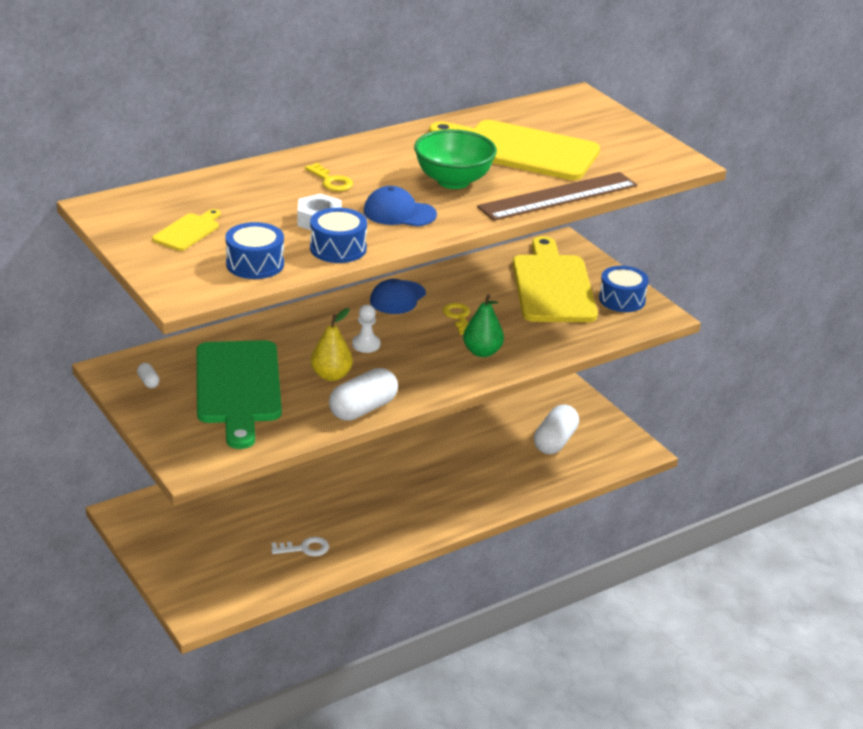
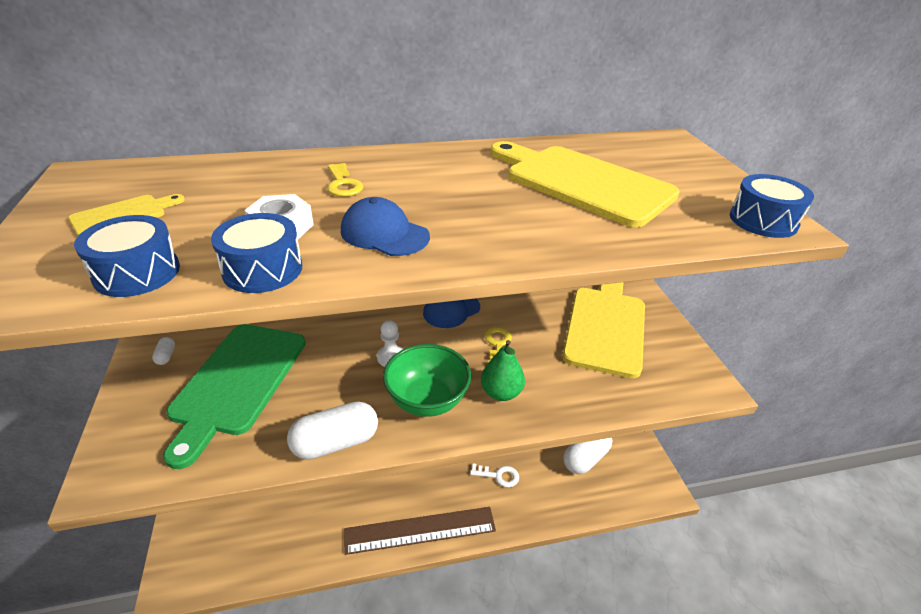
camera: 20 degrees right, 5 degrees up
(305, 548) = (311, 527): white key -> white key (498, 476)
(331, 375) = (333, 388): yellow pear -> none
(453, 181) = (480, 205): green bowl -> green bowl (427, 400)
(558, 196) = (602, 245): brown ruler -> brown ruler (420, 530)
(622, 299) = (673, 357): blue drum -> blue drum (763, 221)

